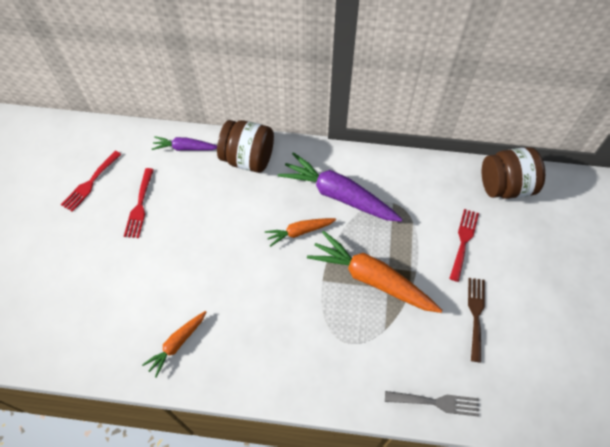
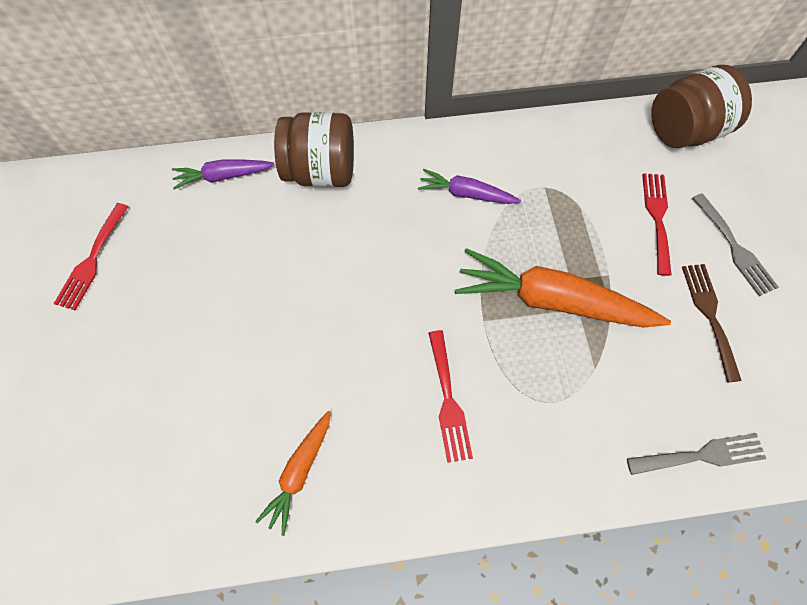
camera: 15 degrees left, 5 degrees up
(139, 206) = (179, 277): red fork -> red fork (448, 401)
(299, 232) = (428, 258): orange carrot -> none
(338, 195) = (466, 194): purple carrot -> purple carrot, size x0.54
(510, 274) = (735, 248): none -> grey fork

